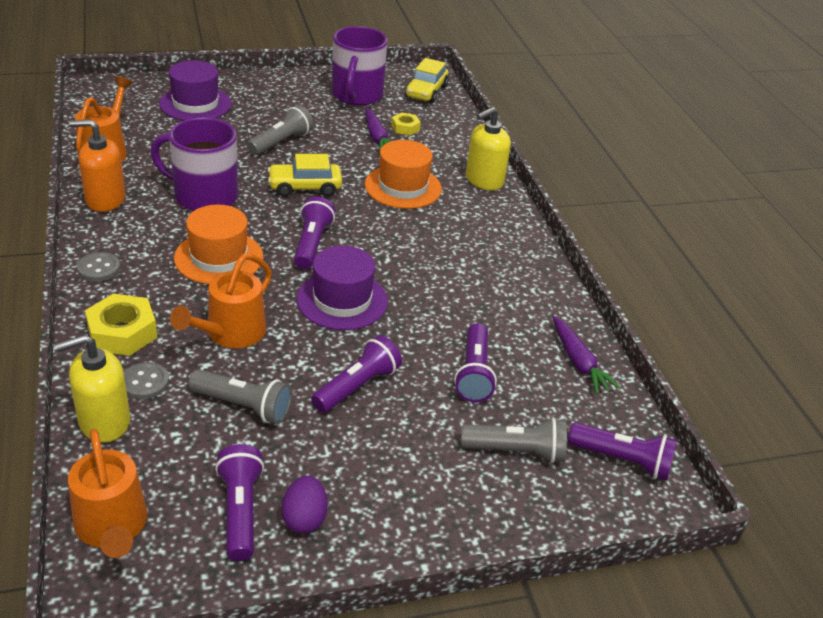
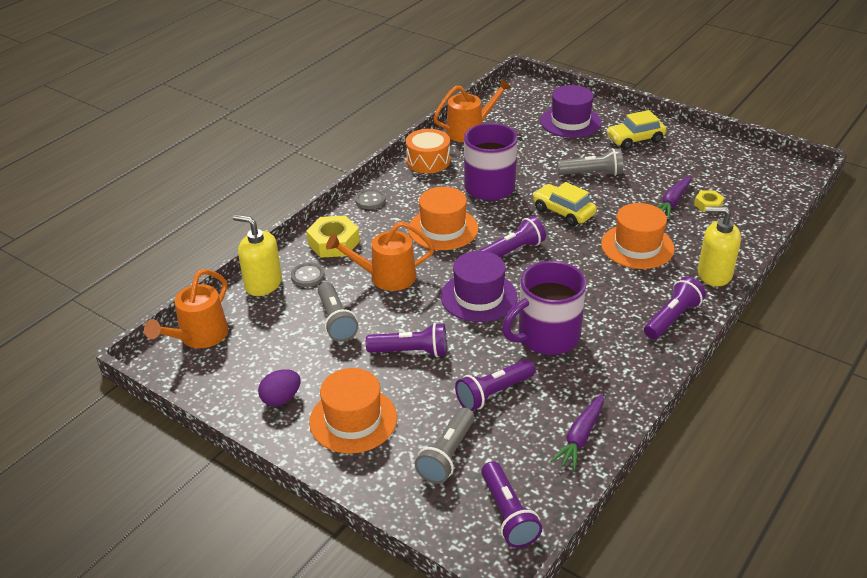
camera: 55 degrees right, 0 degrees up
(105, 200) = (428, 161): orange soap dispenser -> orange drum
(240, 510) = (259, 371): purple flashlight -> purple flashlight (672, 318)
(357, 95) = (705, 163): purple mug -> purple mug (546, 337)
(400, 484) = (353, 420): none -> orange hat
(426, 92) = (772, 184): yellow car -> yellow car (635, 139)
(516, 451) = (447, 455): grey flashlight -> grey flashlight turned 60 degrees clockwise

